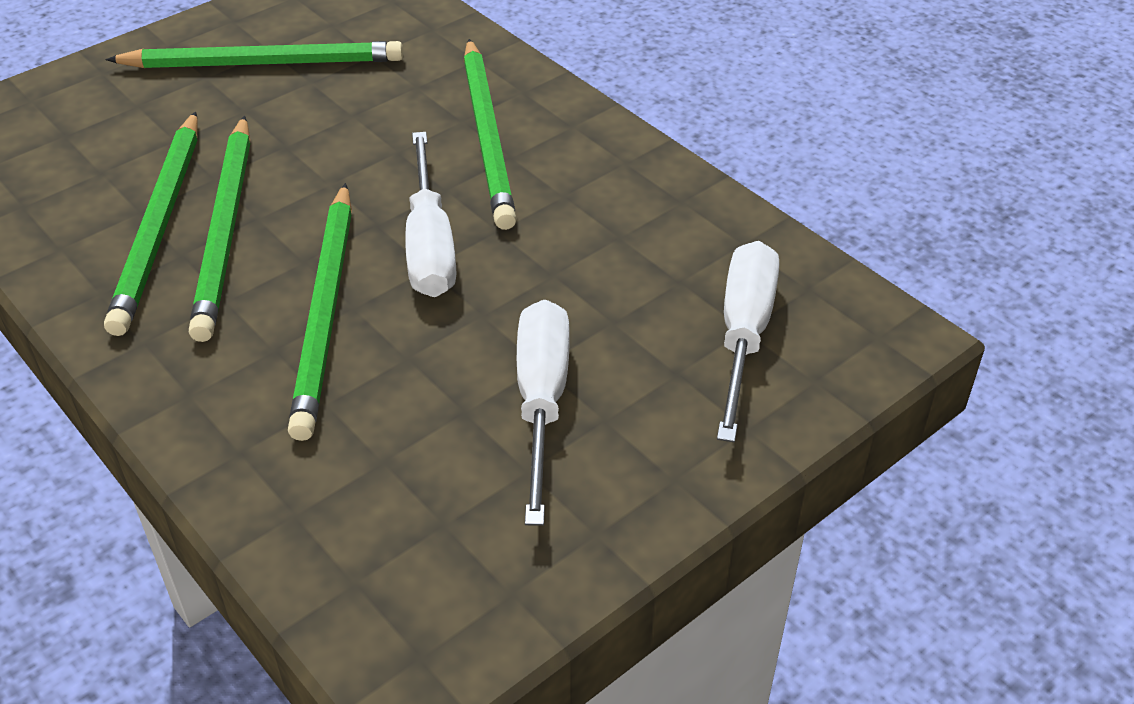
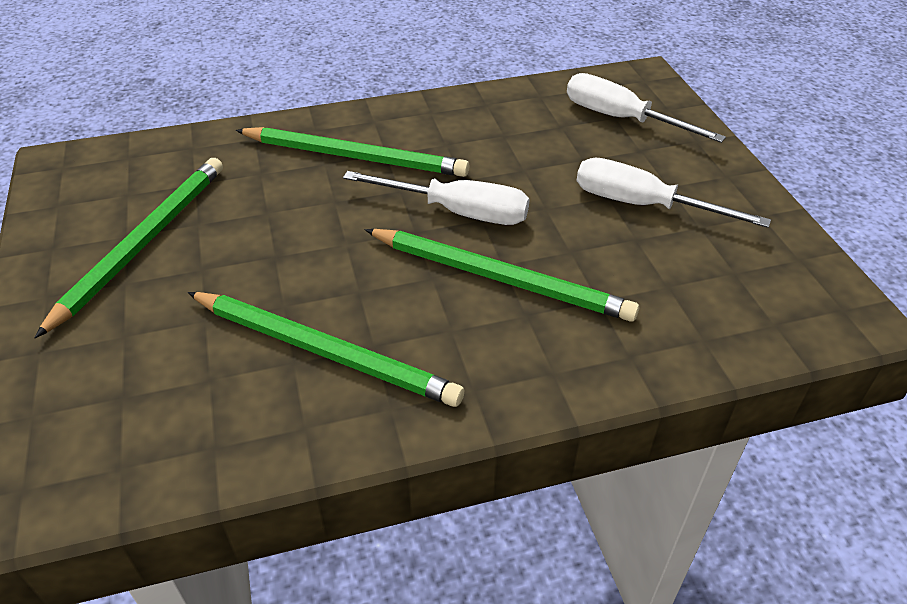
camera: 65 degrees left, 0 degrees up
(226, 230) = (362, 312): green pencil -> none

